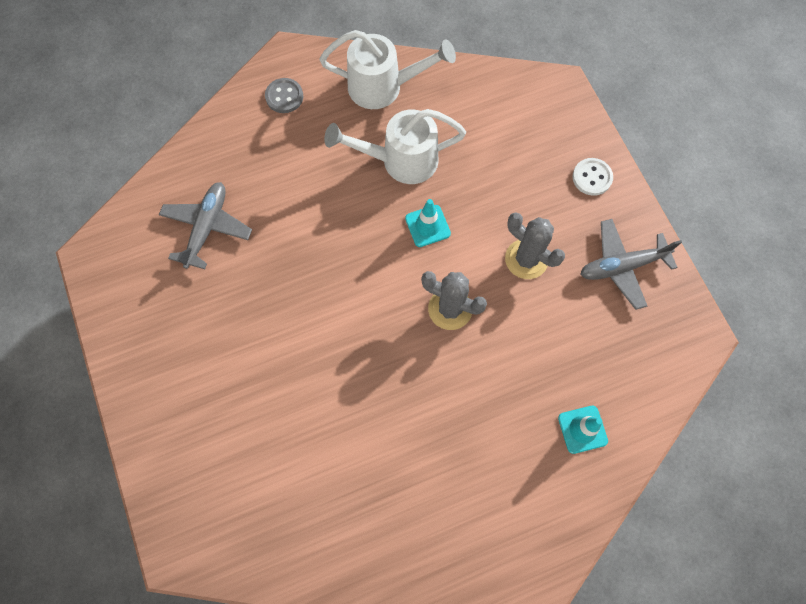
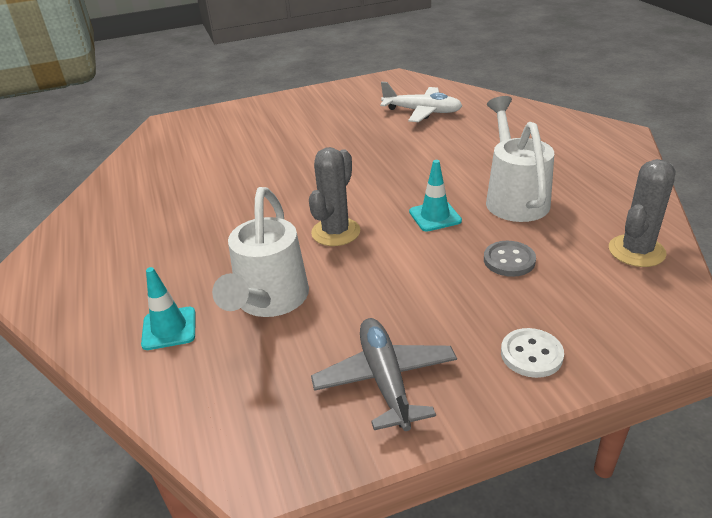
camera: 95 degrees right, 35 degrees down
(207, 228) = (422, 112): grey plane -> white plane
(284, 96) = (569, 133): grey button -> grey button (509, 260)
(383, 87) = (608, 184): white watering can -> white watering can (269, 301)
(526, 259) = (395, 287): grey cactus -> grey cactus (636, 251)

